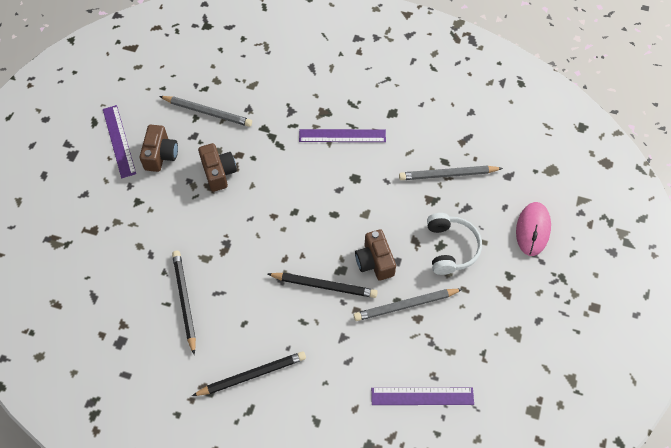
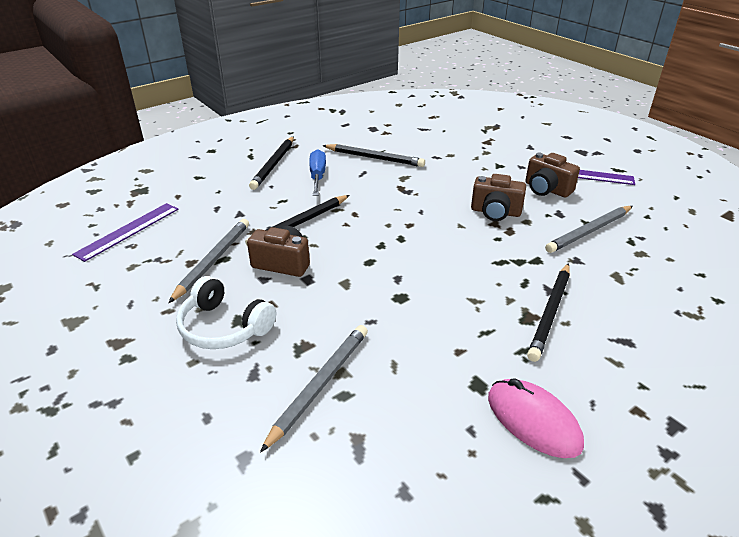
camera: 125 degrees right, 25 degrees down
(247, 324) = (317, 176): none -> blue screwdriver
(313, 104) = (550, 313): none -> black pencil
(342, 135) = (475, 315): purple ruler -> none
(533, 230) = (140, 425): pink mouse -> pink mouse (533, 421)

